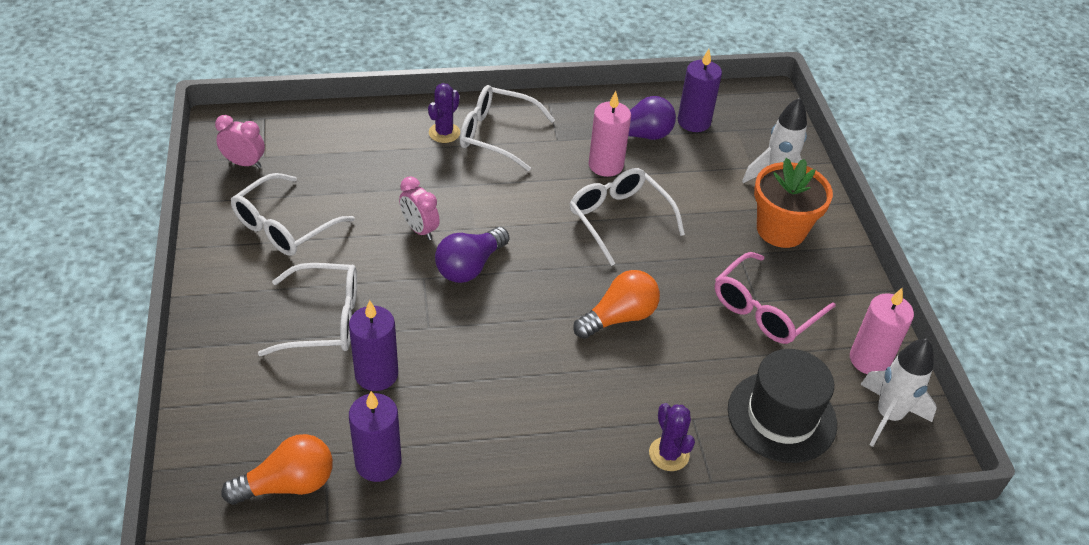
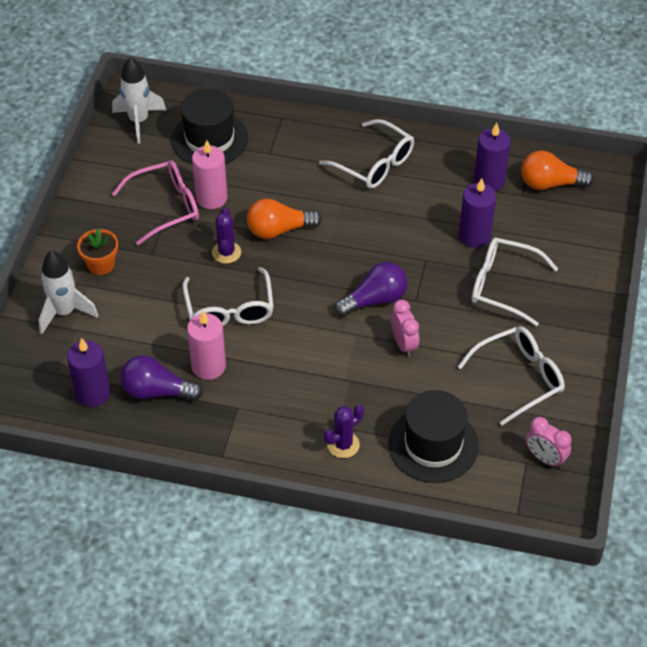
camera: 155 degrees left, 5 degrees up
(358, 151) = (433, 444): none -> black hat
(497, 135) = (293, 428): white glasses -> white glasses (374, 163)
(669, 454) = (299, 138): purple cactus -> purple cactus (226, 252)
(781, 230) = (101, 264): orange flower pot -> orange flower pot, size x0.62
(869, 360) = (119, 155): pink candle -> pink candle (211, 198)

